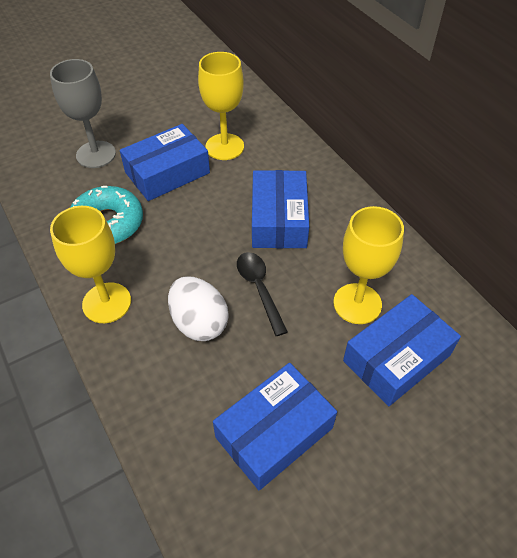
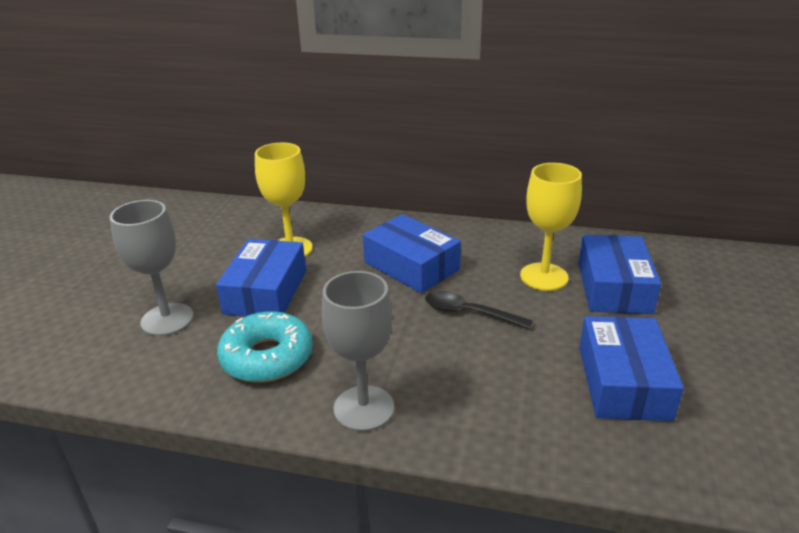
camera: 45 degrees left, 20 degrees down
(107, 303) = (364, 408): yellow goblet -> grey goblet
(199, 323) = (462, 363): white egg -> none

